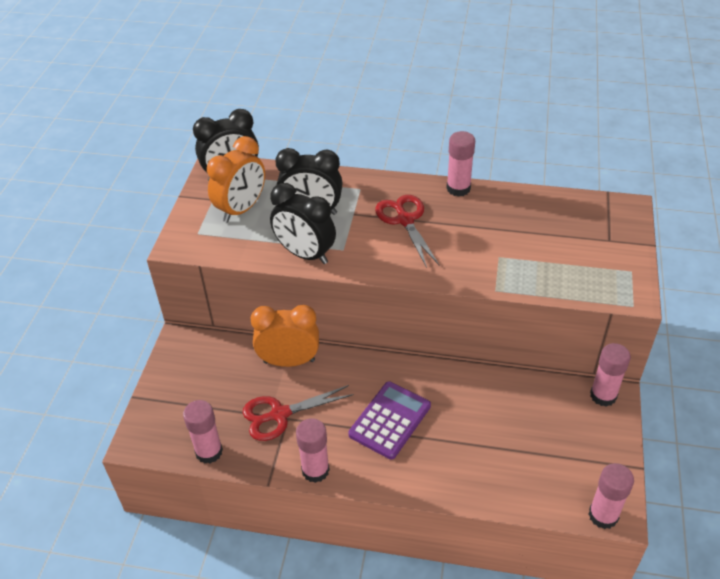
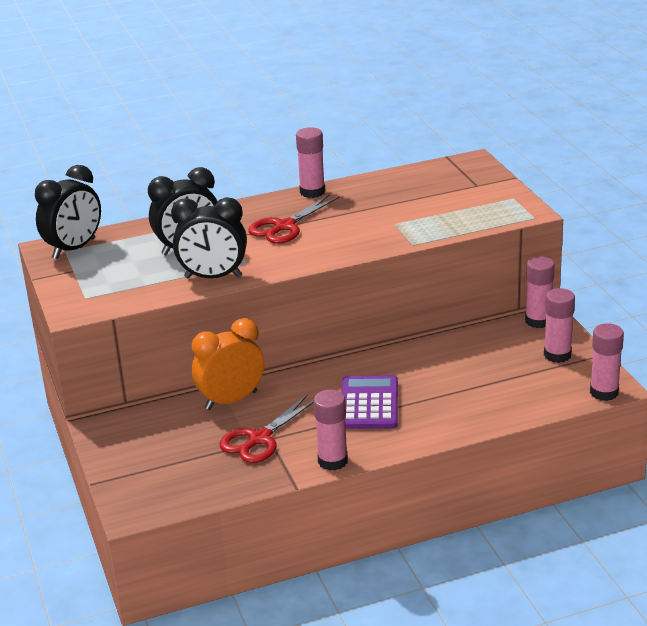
camera: 30 degrees left, 15 degrees down
(209, 452) = (215, 489): pink glue stick -> pink glue stick (557, 355)
(241, 209) = (112, 268): orange clock -> none
(405, 220) = (284, 226): red scissors -> red scissors turned 90 degrees counterclockwise

